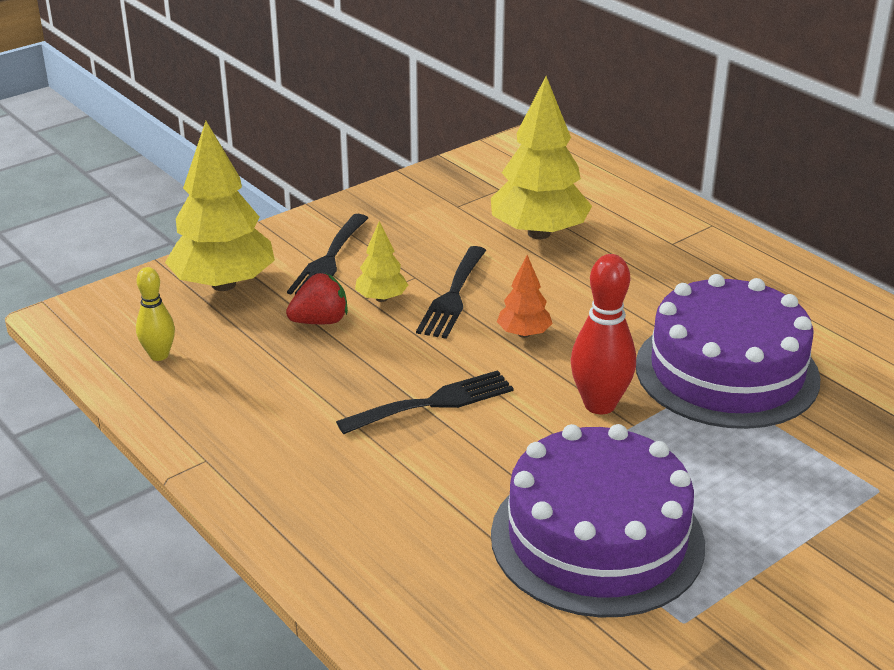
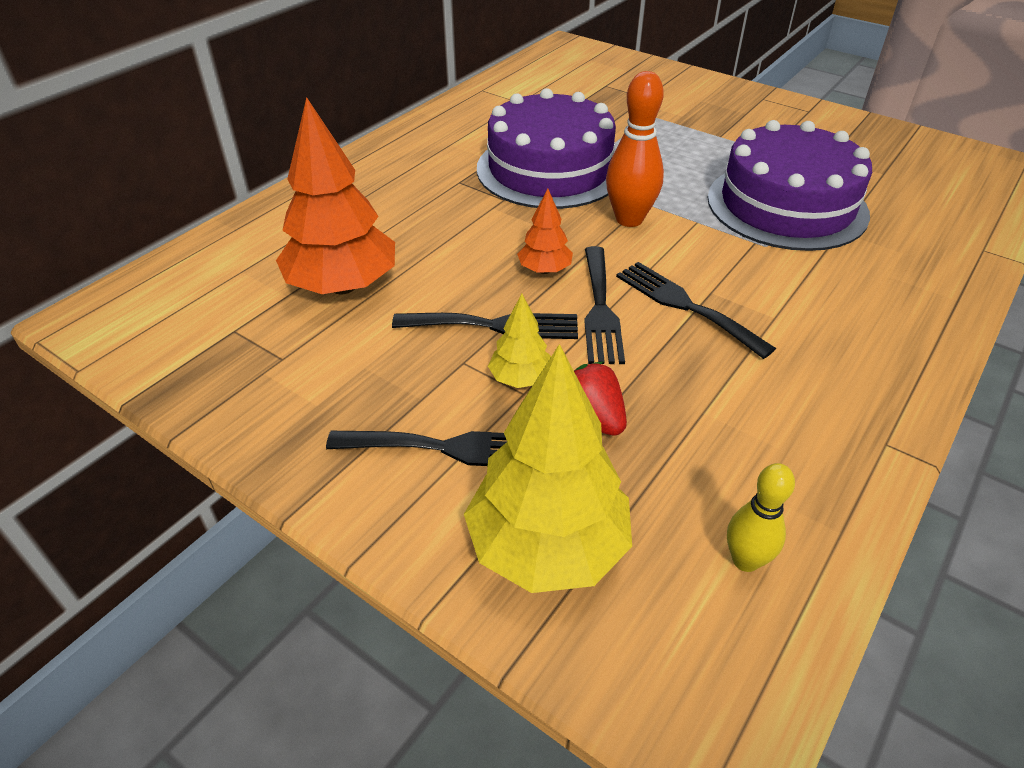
camera: 105 degrees left, 10 degrees up
(450, 353) = (600, 309): none -> black fork
(539, 233) = (342, 286): yellow tree -> orange tree
(599, 404) = (629, 219): red bowling pin -> orange bowling pin

